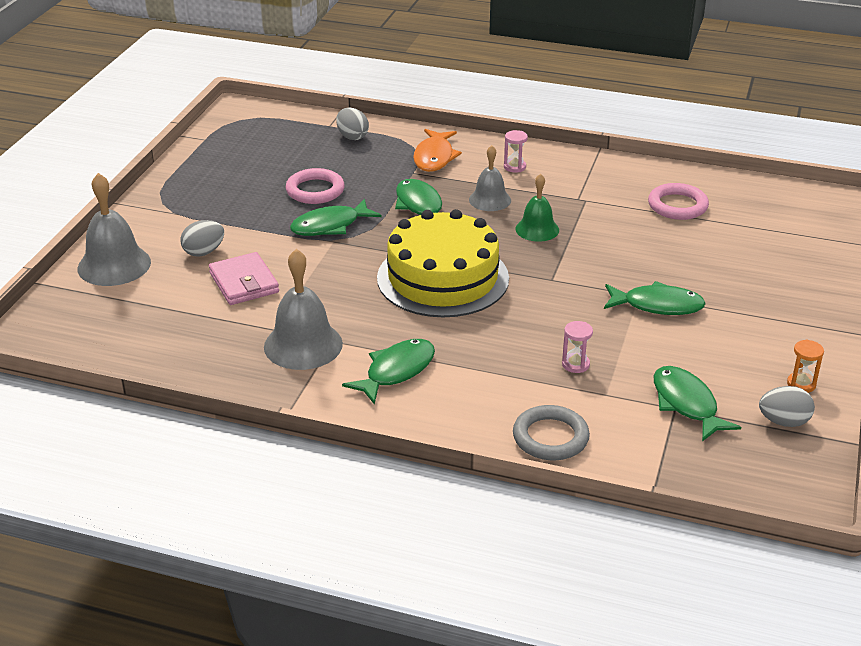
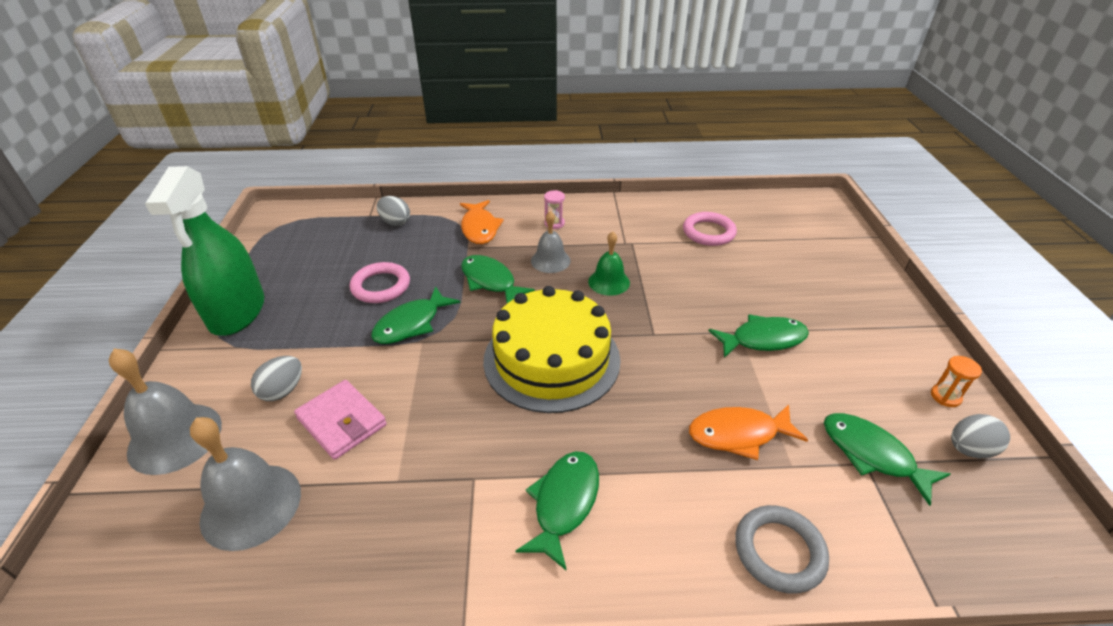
camera: 20 degrees left, 5 degrees up
(182, 186) = (237, 311): none -> green spray bottle
(303, 345) = (442, 495): grey bell -> grey bell (251, 505)
(575, 364) = (738, 434): pink hourglass -> orange fish

